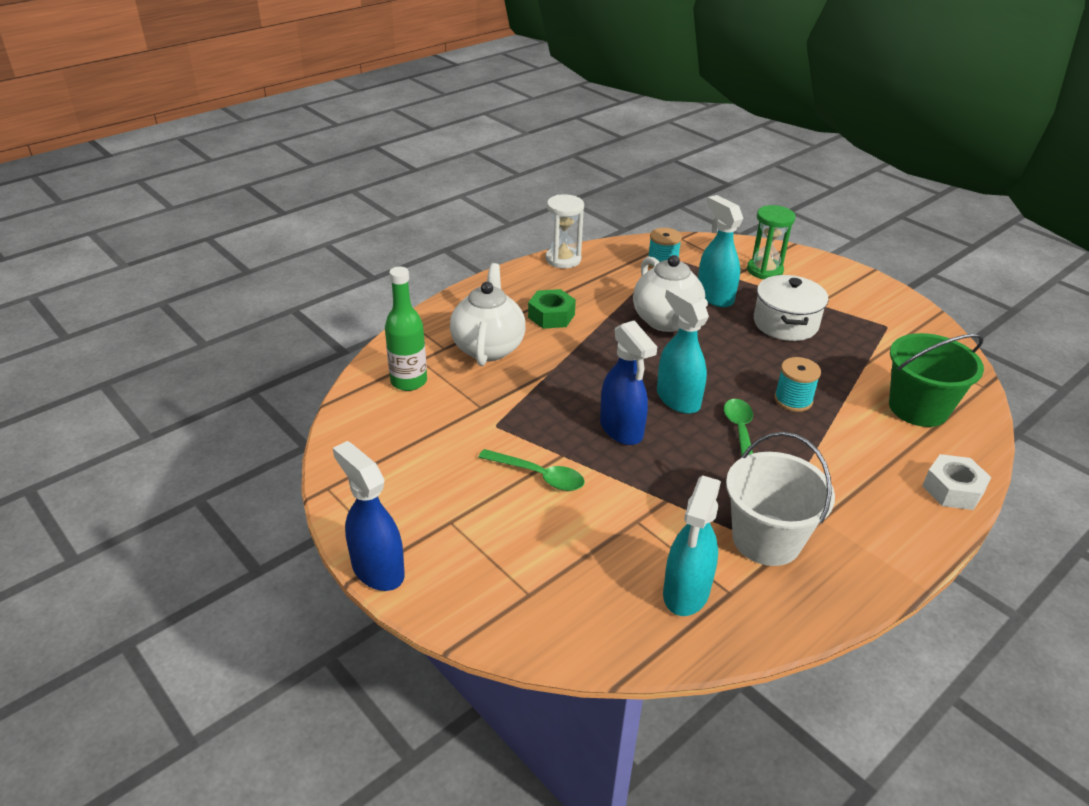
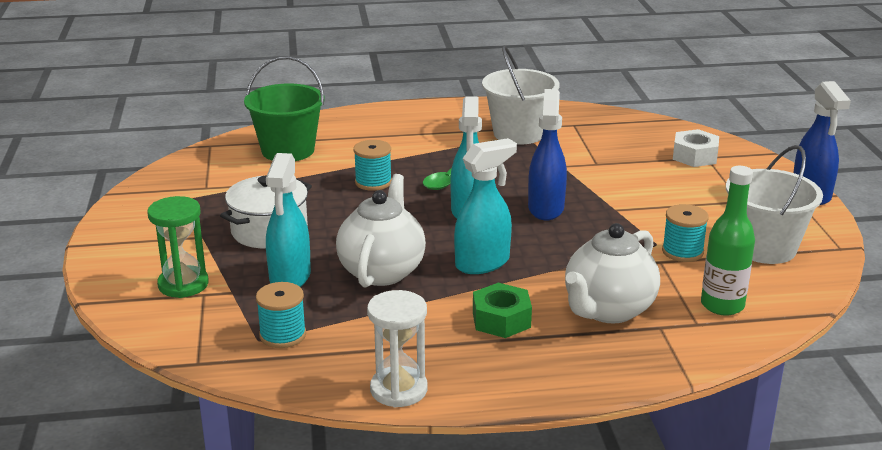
camera: 145 degrees left, 10 degrees down
(399, 458) = (764, 248): none -> white bucket
(468, 424) = (682, 252): none -> turquoise spool
(539, 476) = (647, 203): green spoon -> none
(686, 592) = (601, 131): turquoise spray bottle -> turquoise spray bottle (483, 263)
(952, 489) = (357, 116): white nut -> white nut (694, 156)

